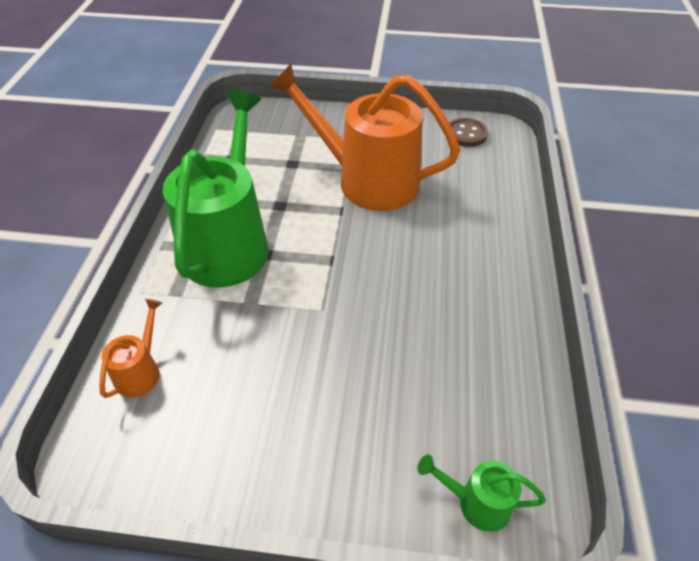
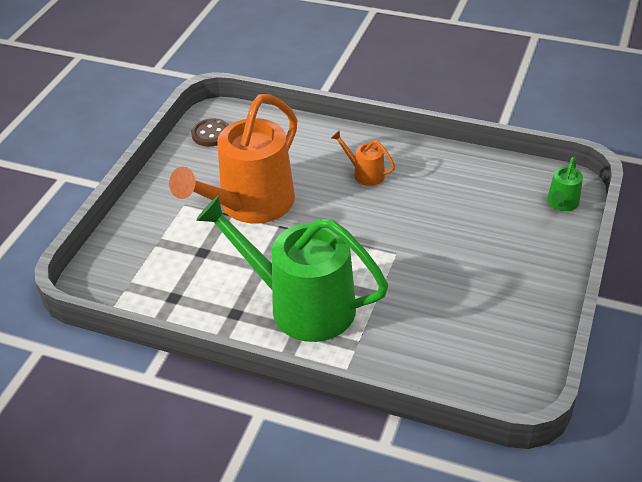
camera: 75 degrees left, 5 degrees down
(141, 371) = (436, 367): orange watering can -> orange watering can (365, 174)

